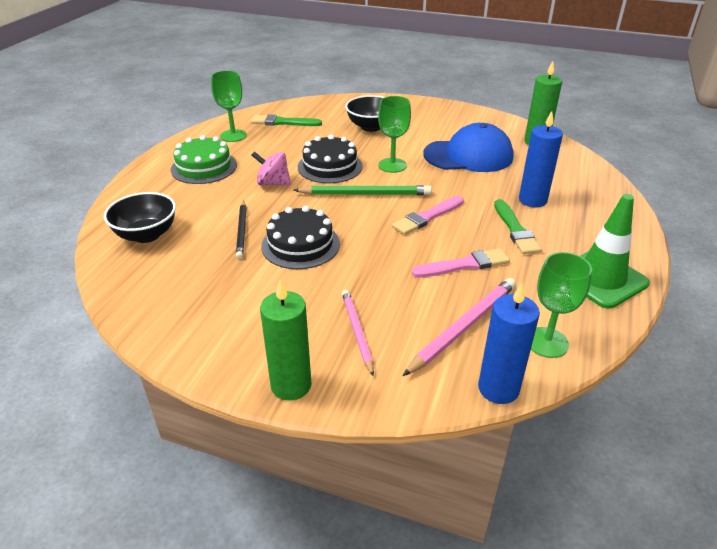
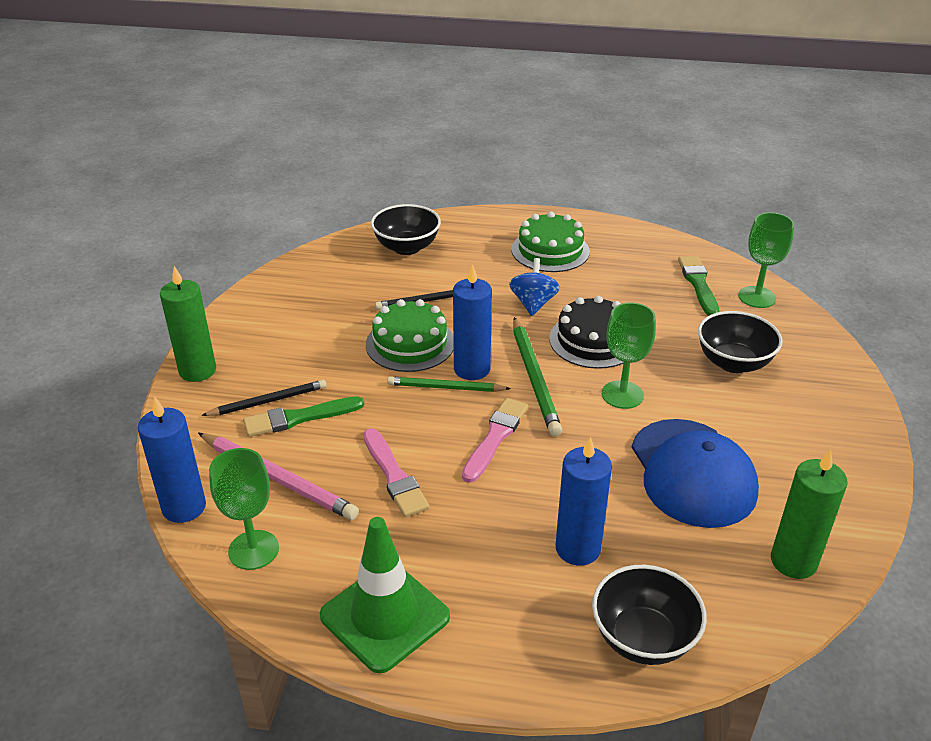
camera: 80 degrees right, 0 degrees up
(233, 136) = (637, 254): green goblet -> green goblet (757, 297)
(273, 183) = (533, 304): pink spinning top -> blue spinning top
(300, 245) = (410, 343): black cake -> green cake
(346, 218) = (472, 369): none -> blue candle
(357, 332) = (268, 401): pink pencil -> black pencil
(365, 232) = (446, 388): none -> green pencil
(427, 217) = (495, 437): pink brush -> pink brush turned 75 degrees clockwise
(515, 230) = (487, 526): green brush -> green brush (299, 418)
(597, 190) = (643, 638): none -> black bowl

